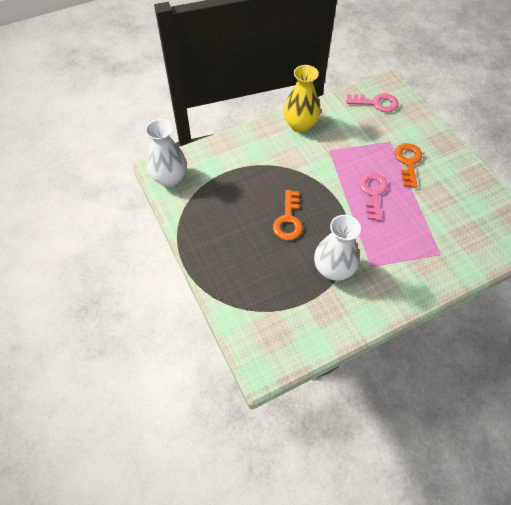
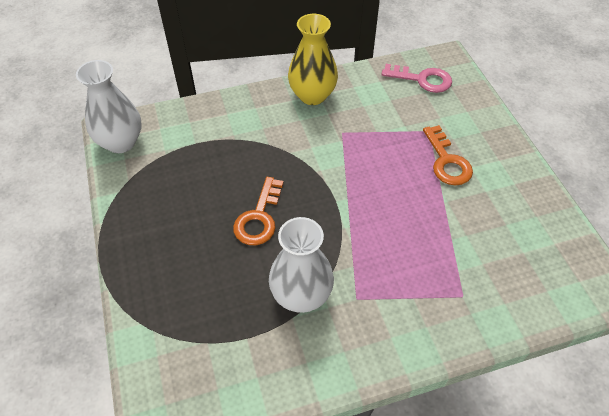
camera: 10 degrees right, 5 degrees down
(373, 193) = (387, 196): pink key -> none
(408, 162) = (447, 161): orange key -> orange key turned 150 degrees clockwise

